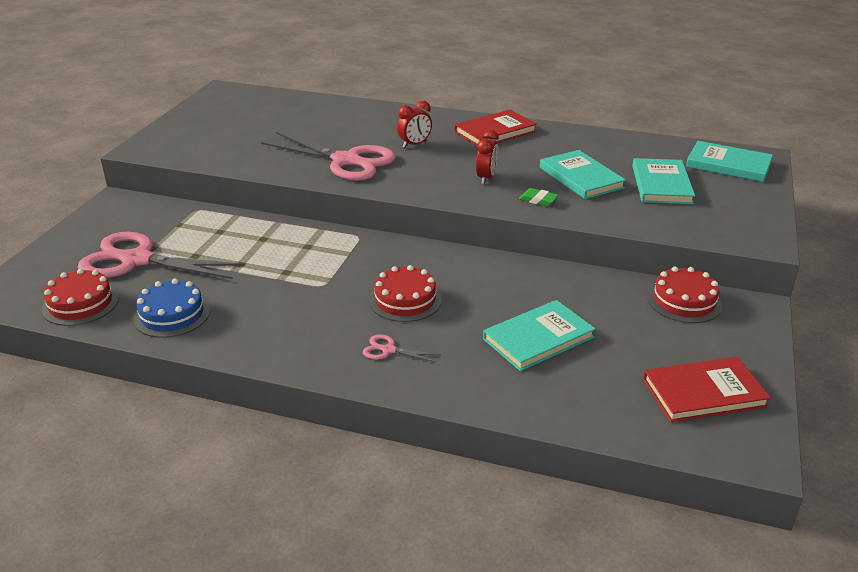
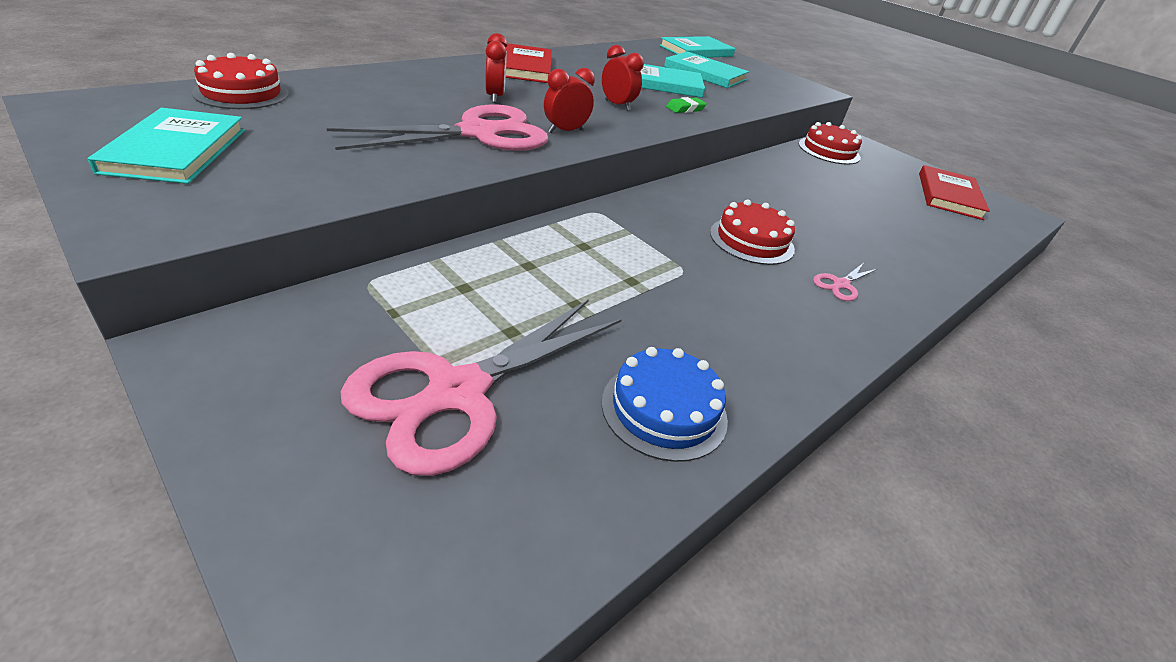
camera: 65 degrees left, 5 degrees up
(80, 303) = (542, 511): red cake -> red cake (242, 93)
(399, 179) = (565, 131): none -> red clock
(538, 338) = (854, 214): turquoise book -> turquoise book (176, 150)

